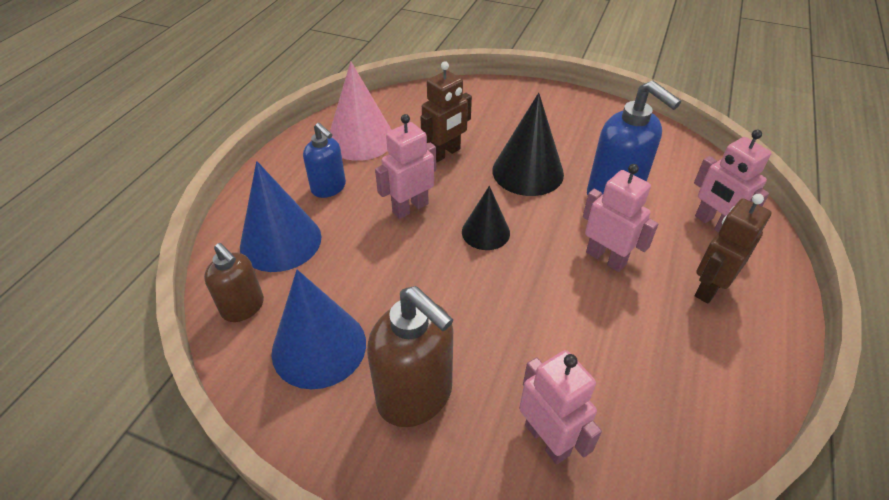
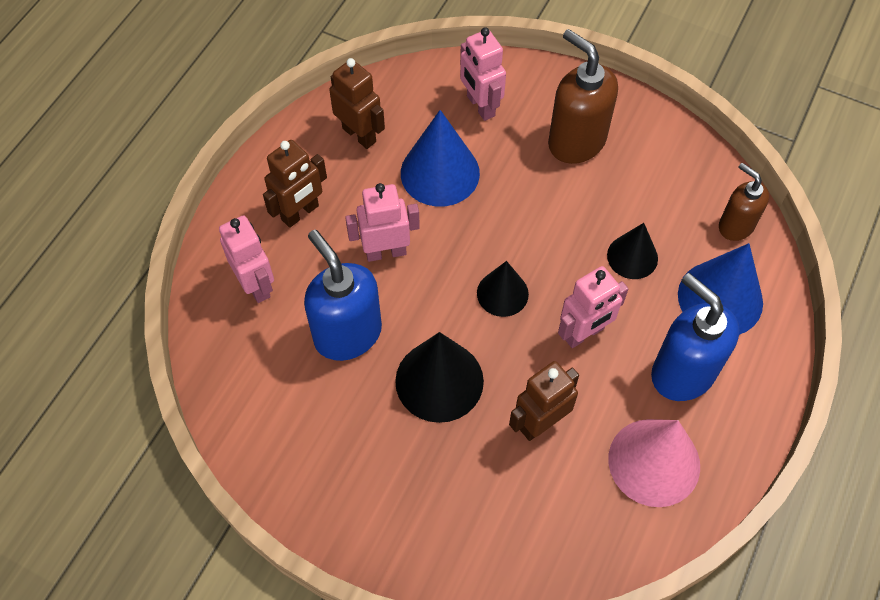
camera: 175 degrees left, 15 degrees up
(319, 347) = (659, 184): blue cone -> blue cone (440, 173)
(329, 188) = (682, 372): blue soap dispenser -> blue soap dispenser, size x1.63
(360, 270) = (632, 257): none -> black cone
(606, 258) = (386, 252): pink robot -> pink robot turned 120 degrees clockwise
(689, 383) = (359, 135): none -> brown robot

